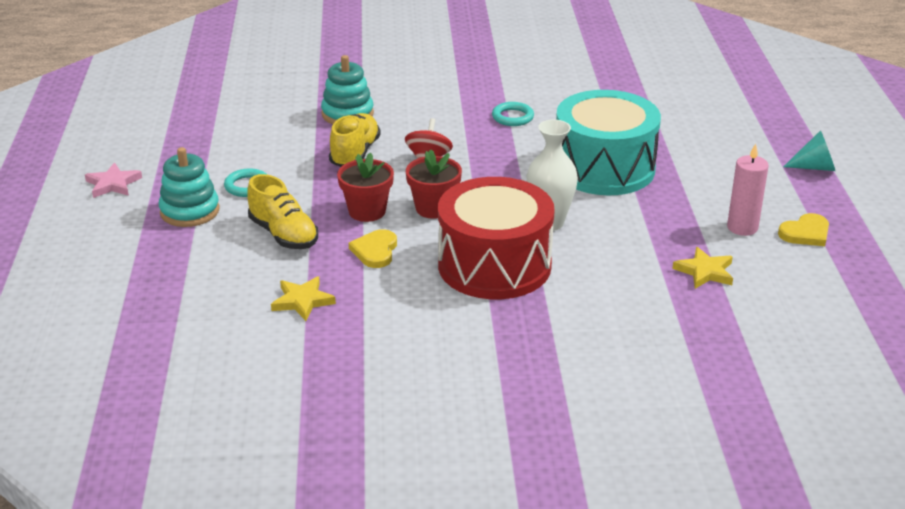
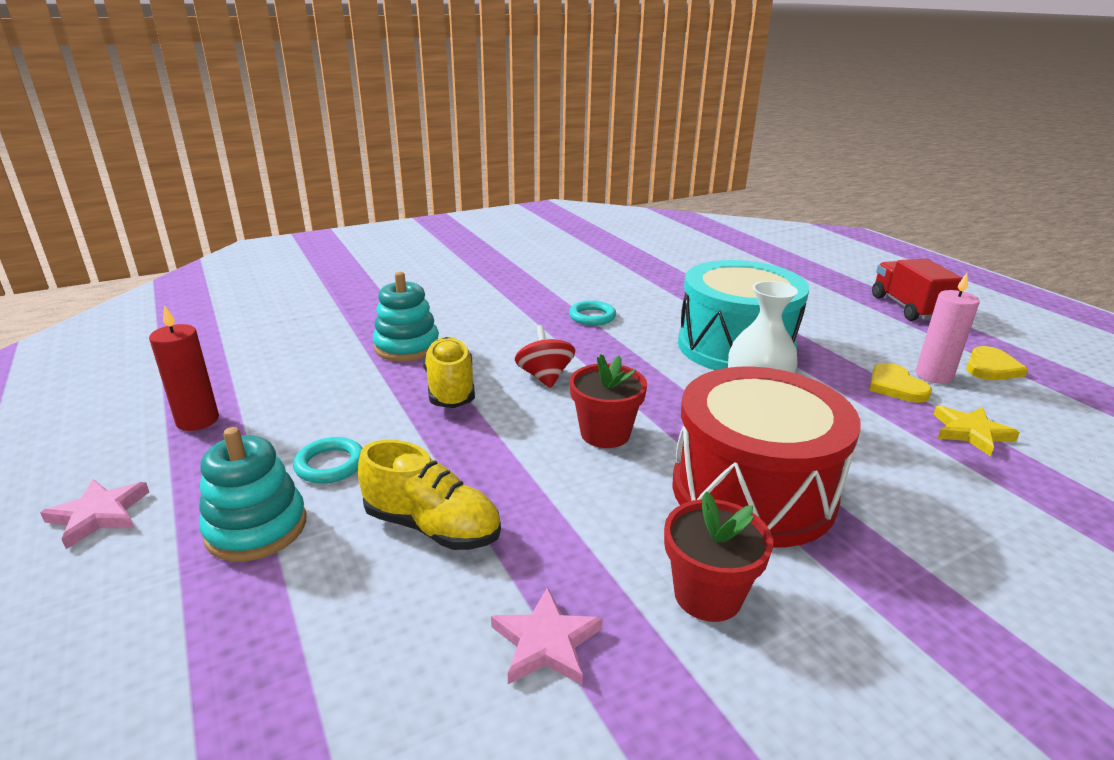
camera: 25 degrees left, 5 degrees down
(183, 139) = (197, 420): none -> red candle
(302, 301) = (546, 643): yellow star -> pink star
(367, 211) = (525, 459): red flower pot -> red flower pot (707, 595)
(375, 251) = (584, 515): yellow heart -> yellow heart (895, 386)
(815, 167) = (907, 308): turquoise cone -> red truck

